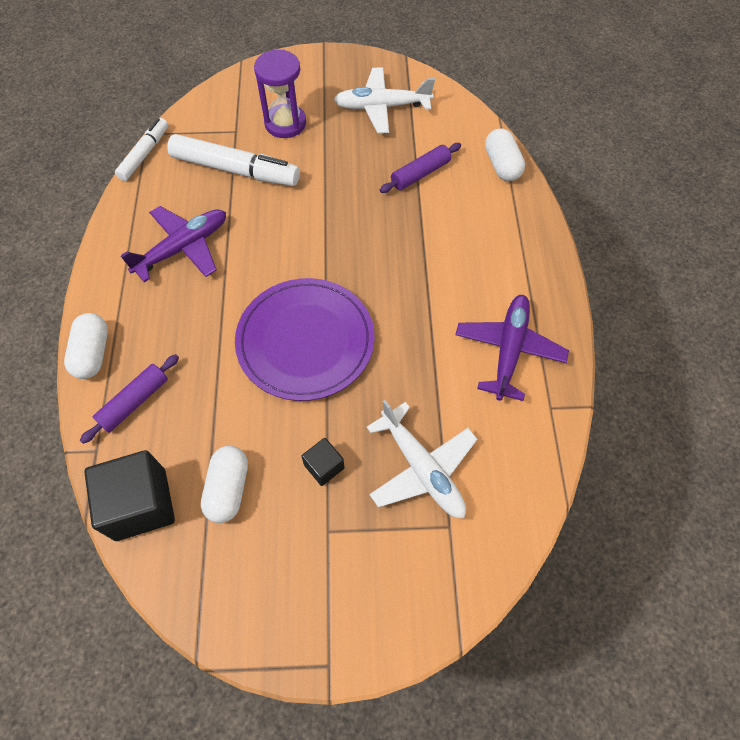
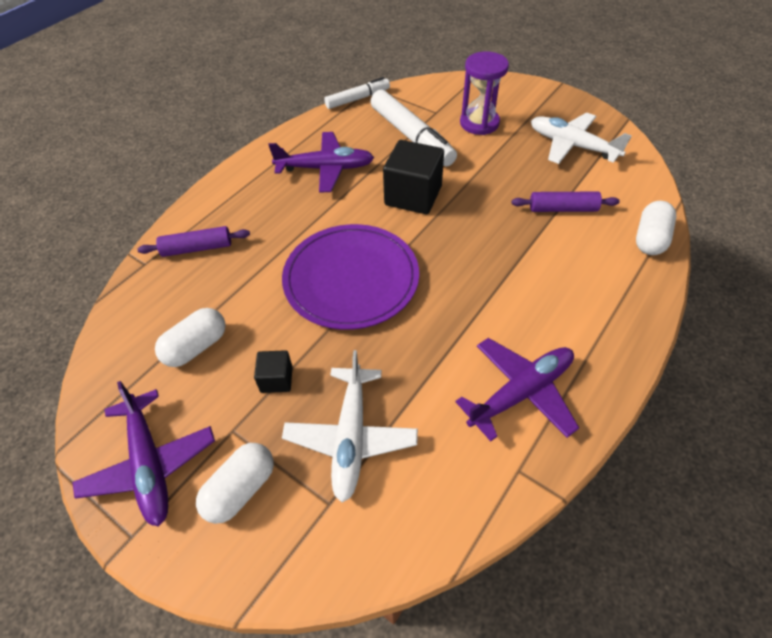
camera: 40 degrees right, 10 degrees down
(93, 353) = (204, 202): white capsule -> white capsule (240, 489)
(141, 504) = (134, 317): black cube -> black cube (413, 195)
(288, 606) = (150, 464): none -> purple plane

